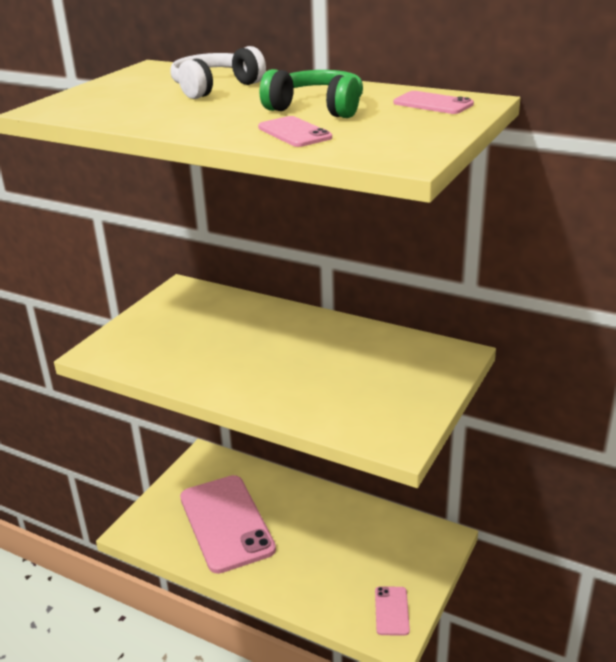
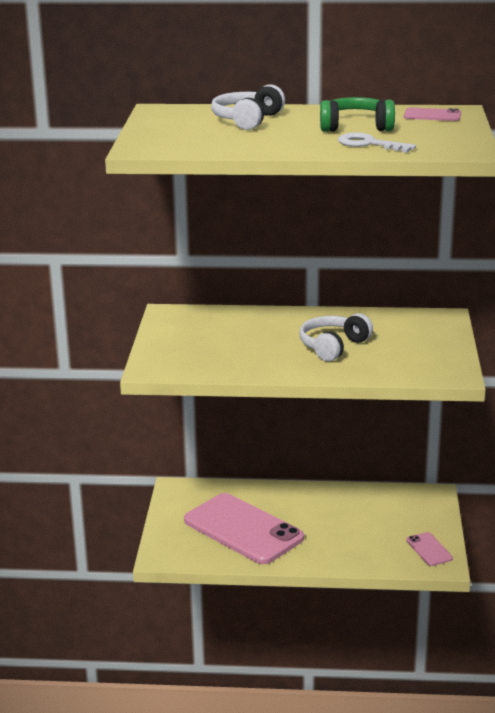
camera: 25 degrees left, 5 degrees down
(294, 133) = (369, 144): pink phone -> white key
(297, 367) = (333, 346): none -> white headphones

